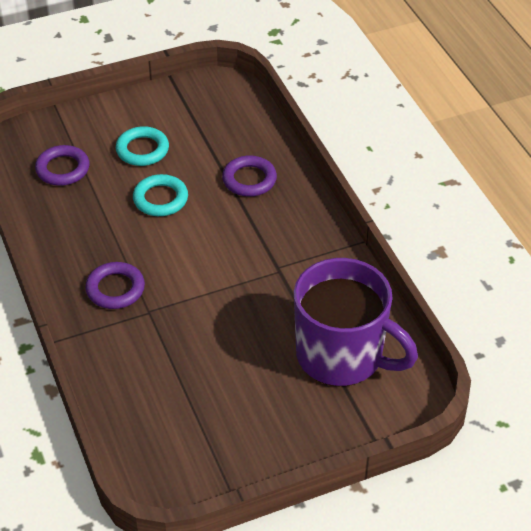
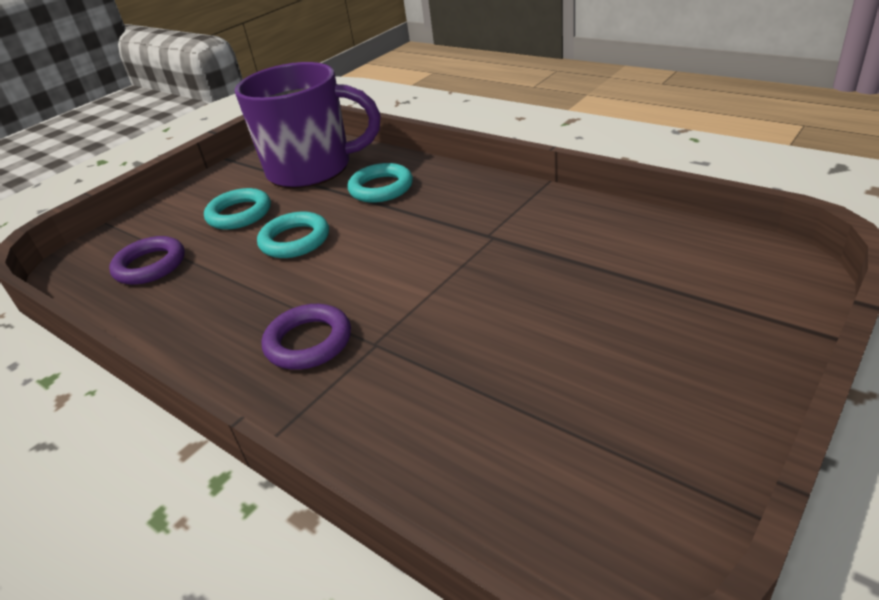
camera: 25 degrees left, 10 degrees down
(249, 180) = (381, 188): purple ring -> turquoise ring
(342, 356) = (655, 271): purple mug -> purple mug (312, 169)

